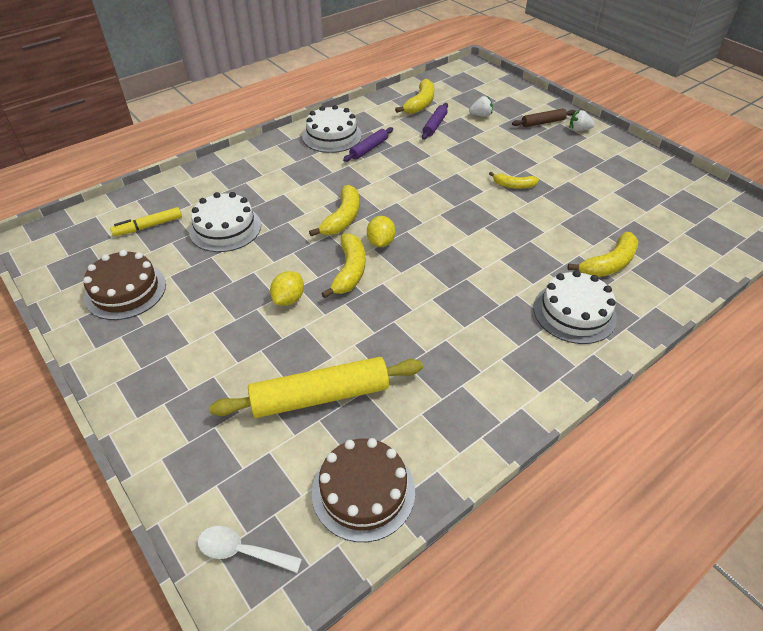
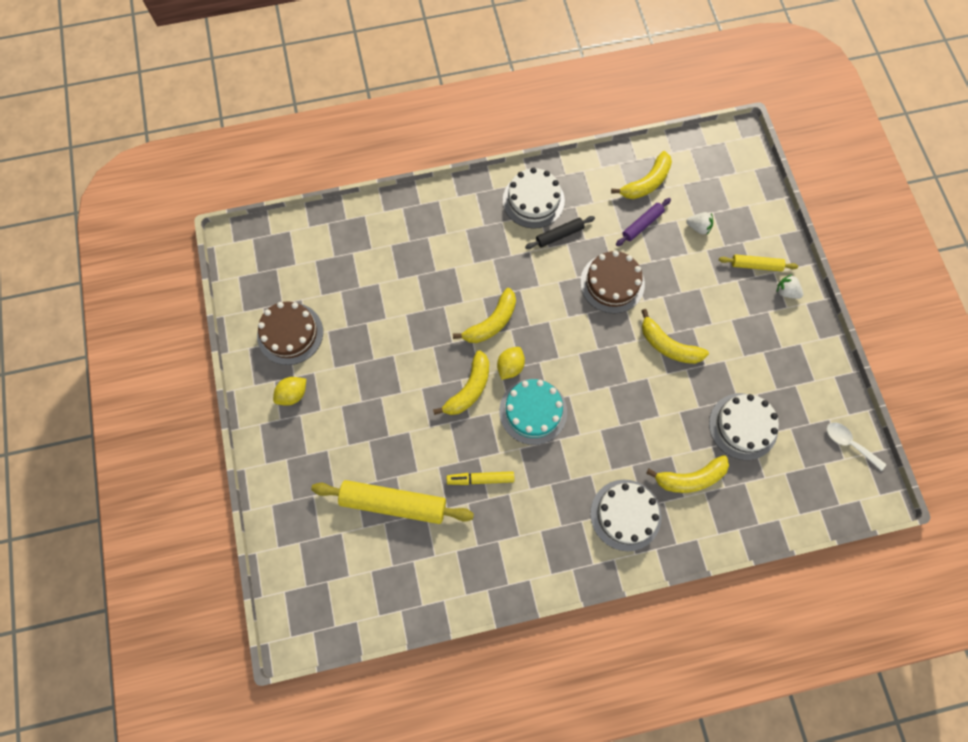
camera: 25 degrees right, 25 degrees up
(149, 226) = (328, 263): yellow marker -> yellow marker (481, 479)
(225, 228) = (389, 292): white cake -> white cake (743, 426)
(242, 551) = (298, 597): white spoon -> white spoon (849, 443)
(289, 299) = (409, 398): yellow lemon -> yellow lemon (293, 394)
(363, 491) = (389, 592): brown cake -> brown cake (612, 283)
(369, 149) = (559, 235): purple rolling pin -> black rolling pin
(425, 266) = (533, 411): none -> turquoise cake
(514, 185) = (668, 345): yellow banana -> yellow banana, size x1.58
(543, 123) = (756, 265): brown rolling pin -> yellow rolling pin

